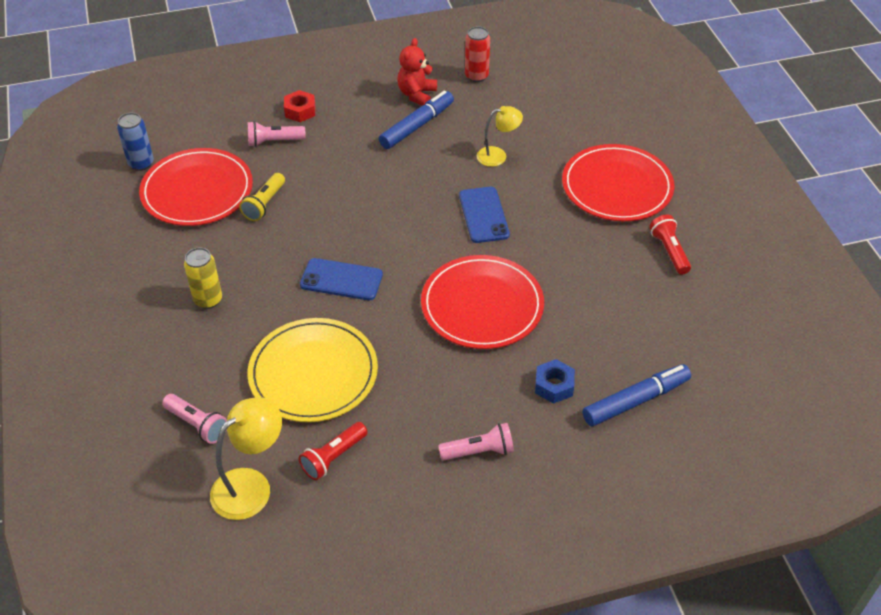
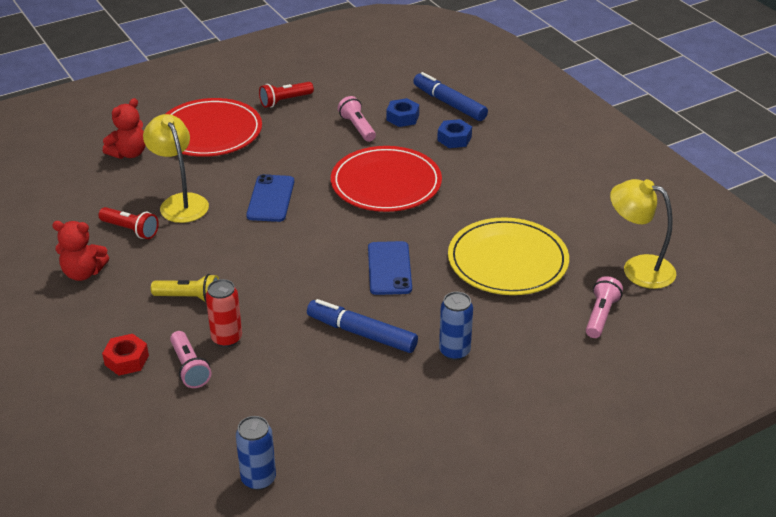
camera: 105 degrees left, 10 degrees down
(197, 191) = (294, 410): red plate -> none
(208, 300) = (454, 351): yellow can -> blue can
(264, 204) = (300, 348): yellow flashlight -> yellow flashlight (189, 298)
(333, 457) = (584, 231): red flashlight -> red flashlight (130, 230)
(417, 126) = (141, 263): blue marker -> blue marker (361, 333)
(476, 76) = (44, 235): red can -> red can (227, 339)
(479, 451) = (535, 164): pink flashlight -> pink flashlight (357, 127)
(483, 215) = (270, 199): blue phone -> blue phone turned 60 degrees counterclockwise
(498, 155) = (180, 202): yellow lamp -> yellow lamp, size x1.54
(590, 130) = (129, 153): none -> red teddy bear
(612, 347) = (402, 117): none -> blue nut

